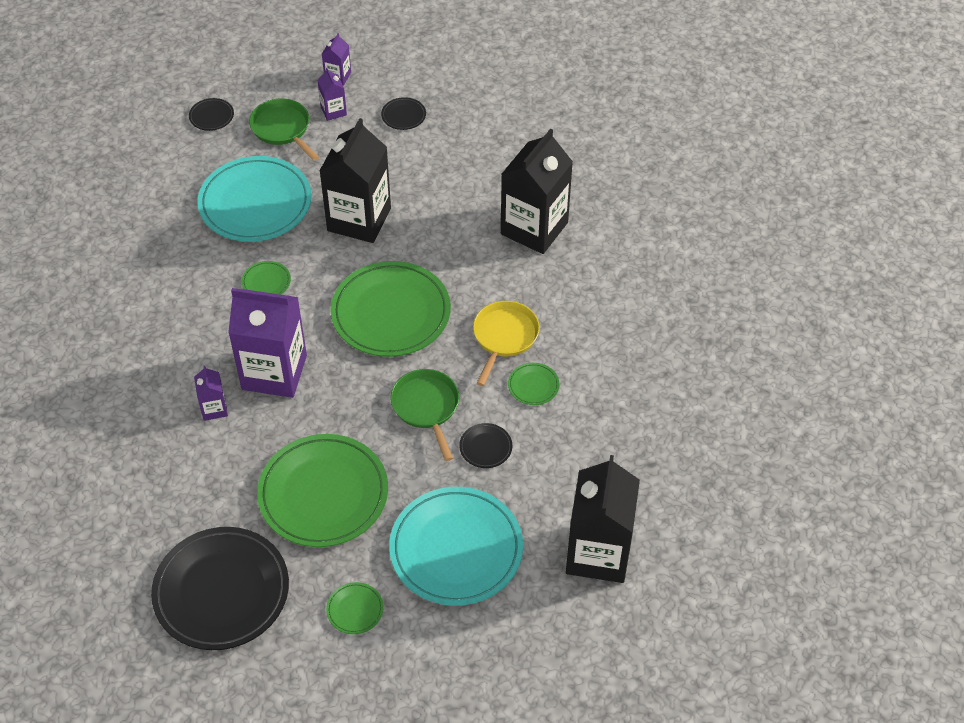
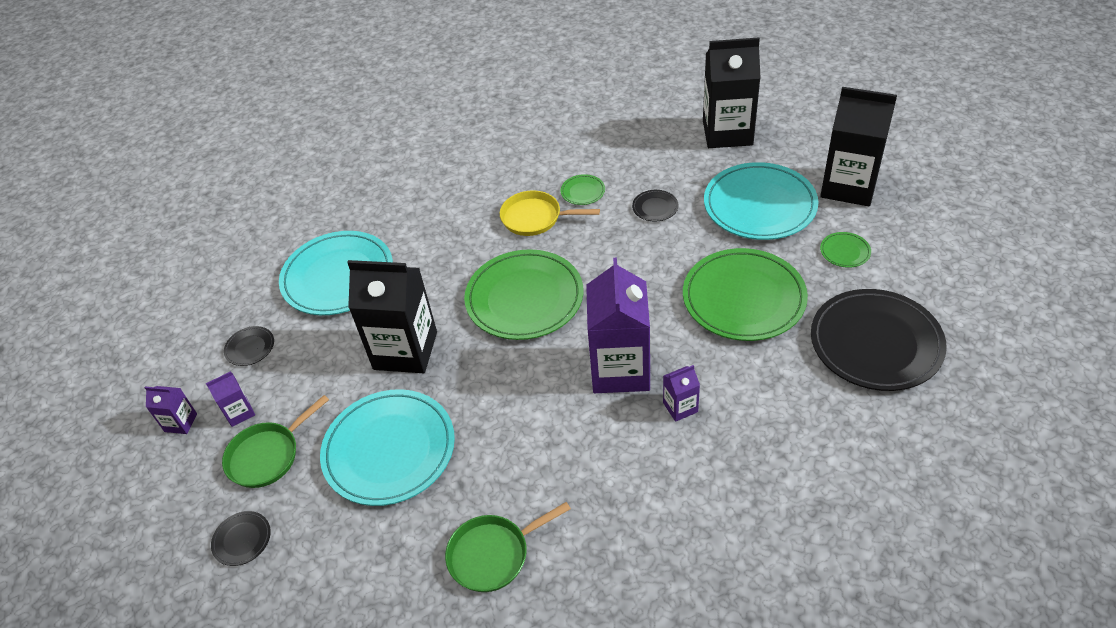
camera: 95 degrees left, 5 degrees down
(266, 282) = (504, 408): green plate -> none
(426, 407) = (626, 251): green pan -> green pan (493, 554)
(471, 175) = (338, 277): none -> turquoise plate
(534, 228) = (404, 222): black carton -> black carton (849, 186)

